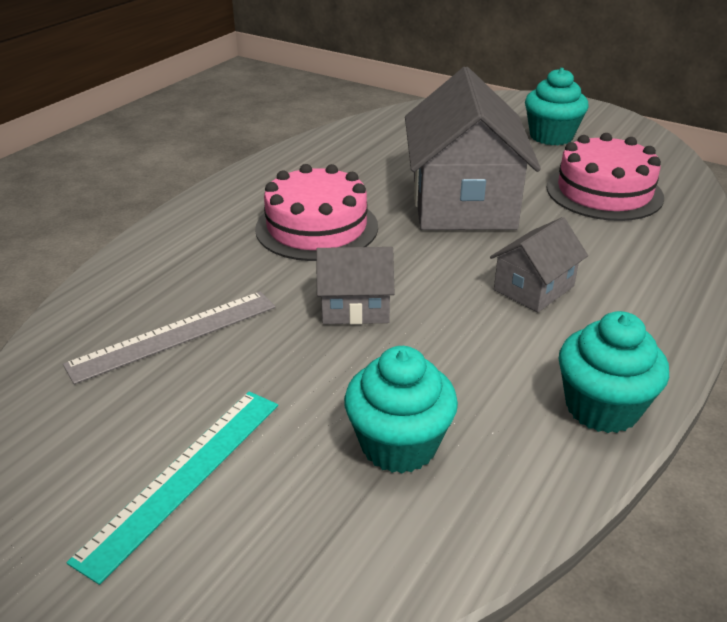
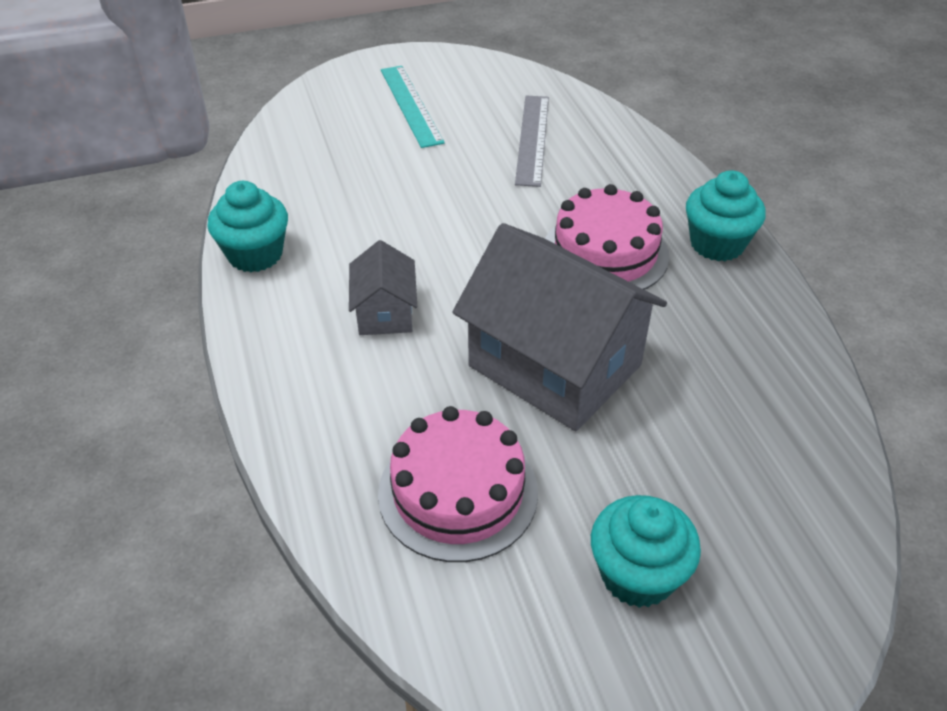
camera: 130 degrees right, 10 degrees up
(355, 307) = (473, 217): grey house -> none
(399, 445) = (339, 170): turquoise cupcake -> turquoise cupcake (717, 244)

